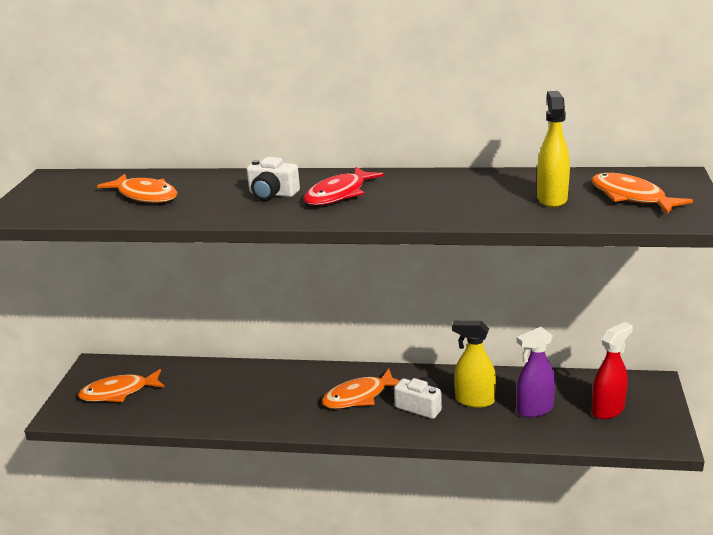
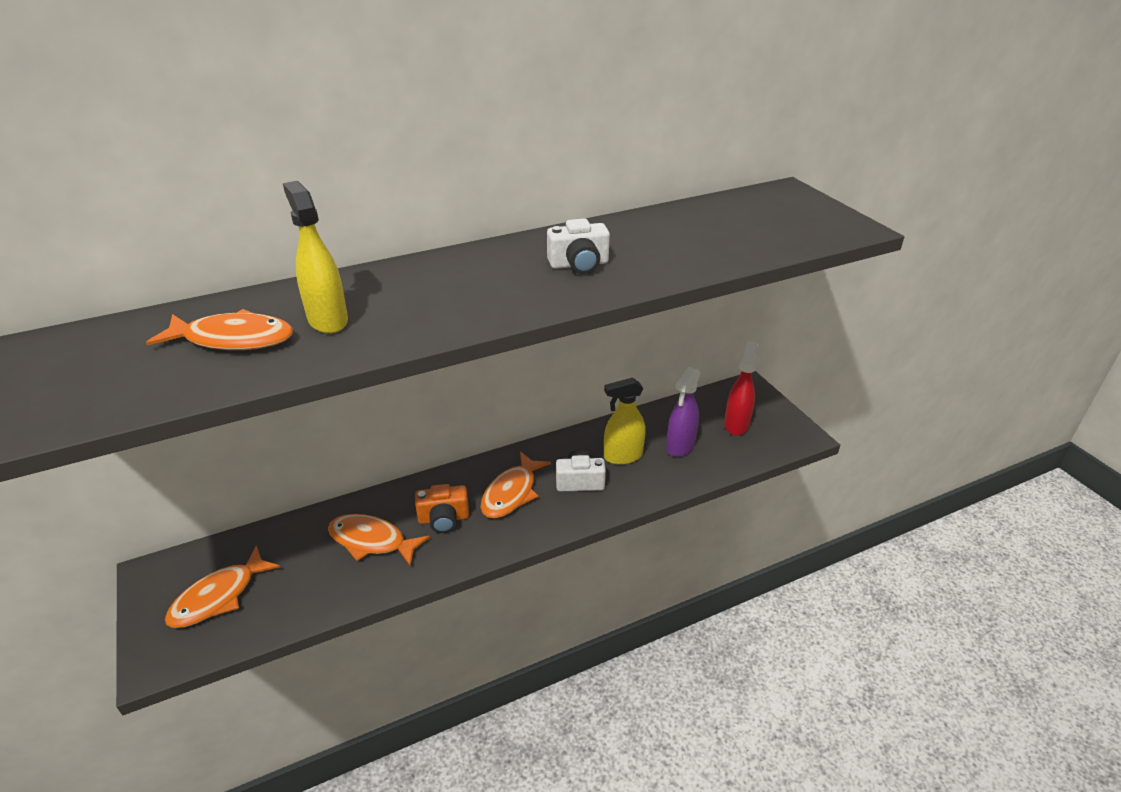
camera: 35 degrees left, 10 degrees up
(272, 194) = (413, 296): white camera -> white camera (579, 264)
(294, 396) = (444, 519): none -> orange camera
(339, 194) = (495, 278): red fish -> none
(551, 199) = (716, 235): yellow spray bottle -> yellow spray bottle (328, 320)
(631, 197) = (779, 219): orange fish -> orange fish (371, 541)

